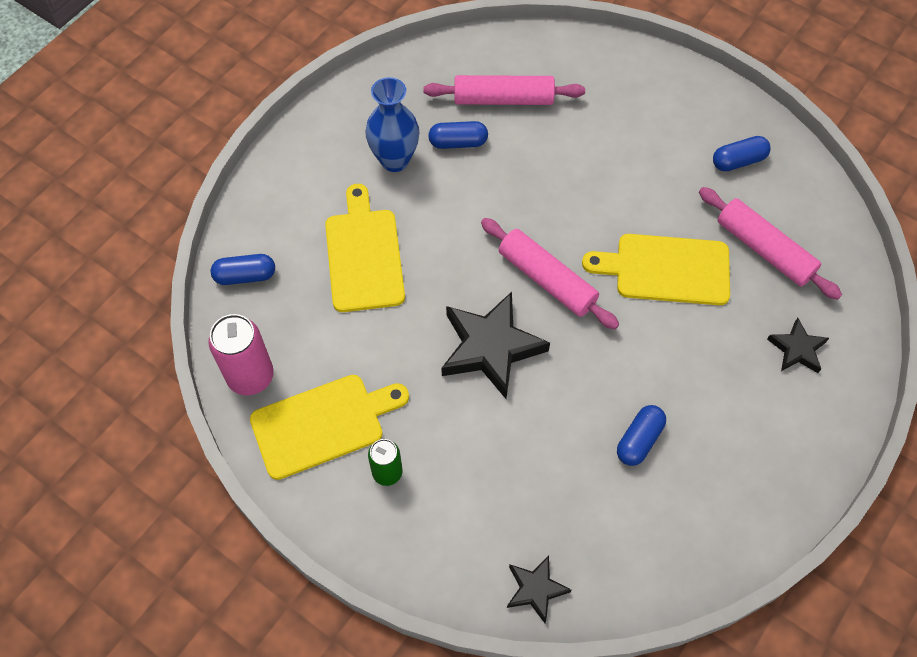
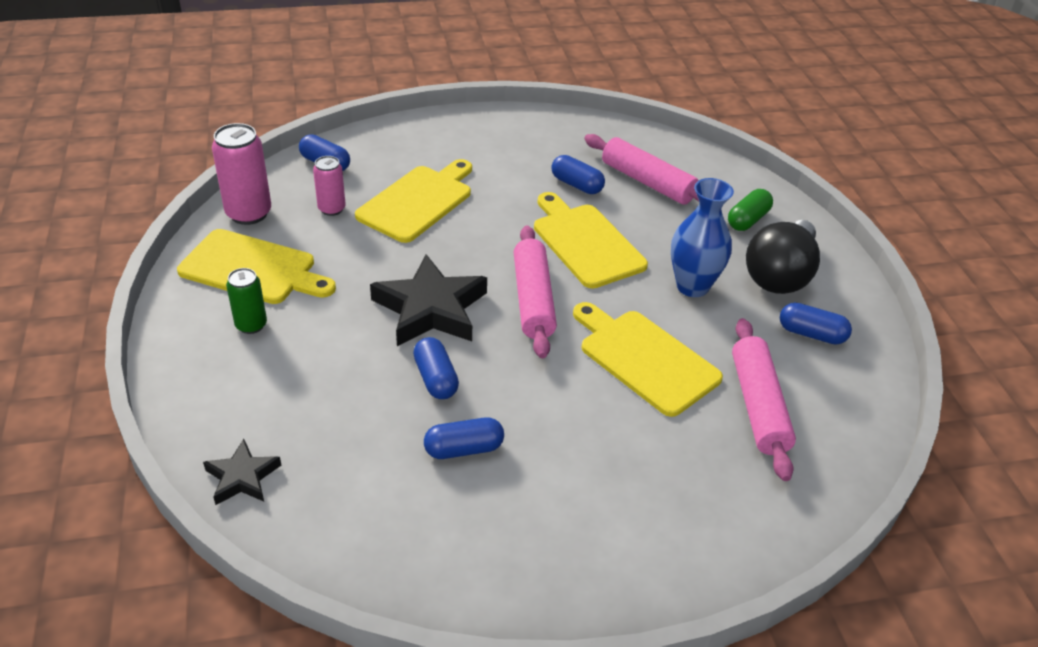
camera: 40 degrees right, 20 degrees down
(309, 317) = (332, 209): none -> pink can
(395, 160) = (515, 167): blue vase -> blue vase (692, 286)
(524, 196) = (585, 242): none -> yellow cutting board
(561, 402) = (436, 378): none -> blue capsule
(605, 84) = (748, 220): none -> green capsule
(673, 122) = (780, 275): none -> black light bulb
(797, 349) = (698, 495): black star -> none

